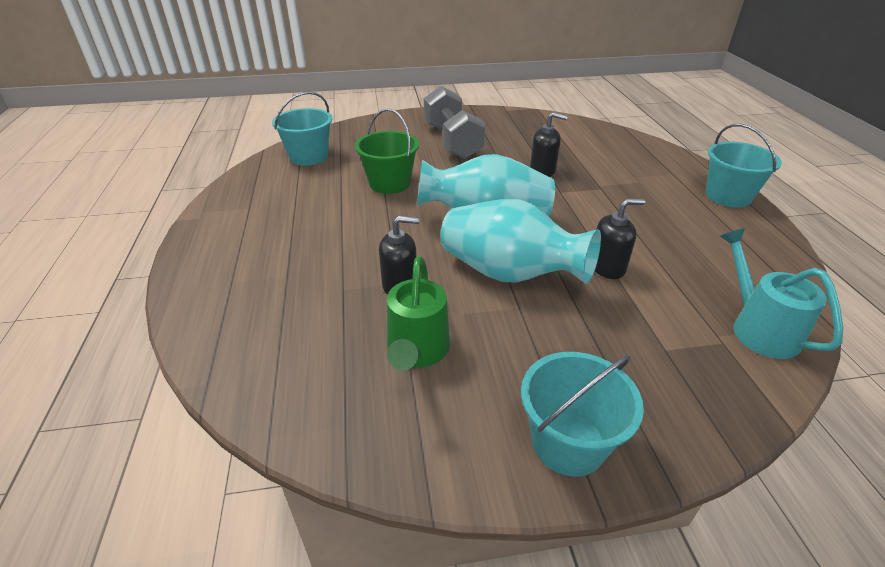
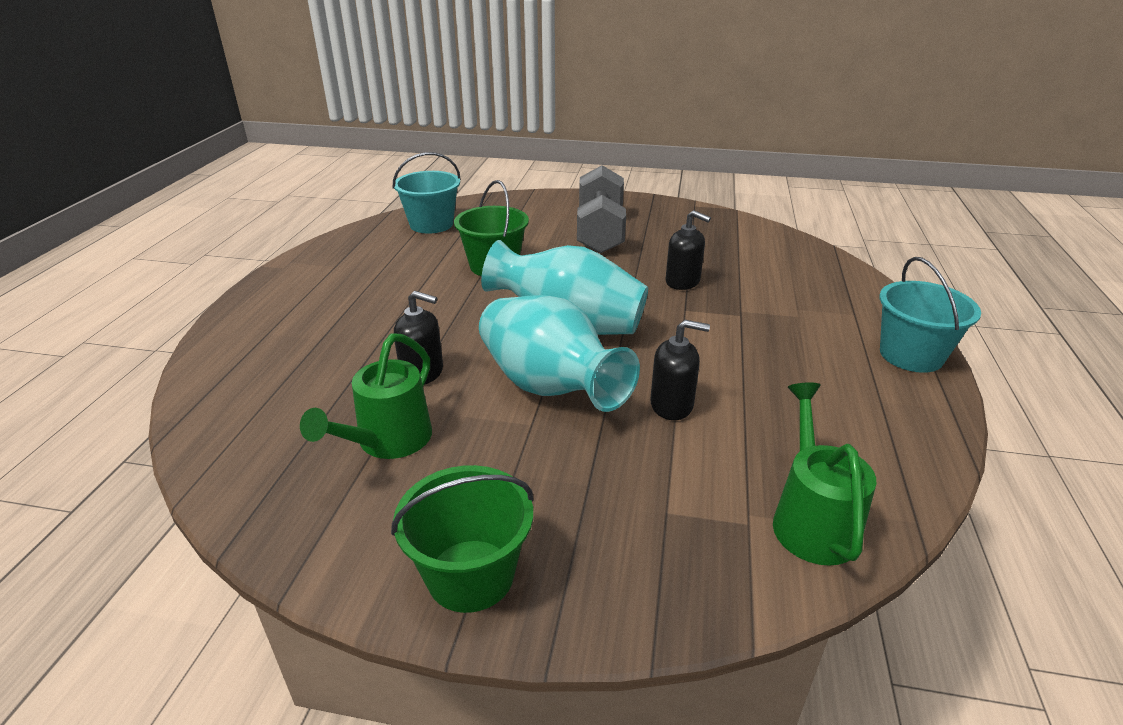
camera: 20 degrees right, 5 degrees down
(568, 442) = (470, 575): turquoise bucket -> green bucket
(757, 328) = (811, 519): turquoise watering can -> green watering can

